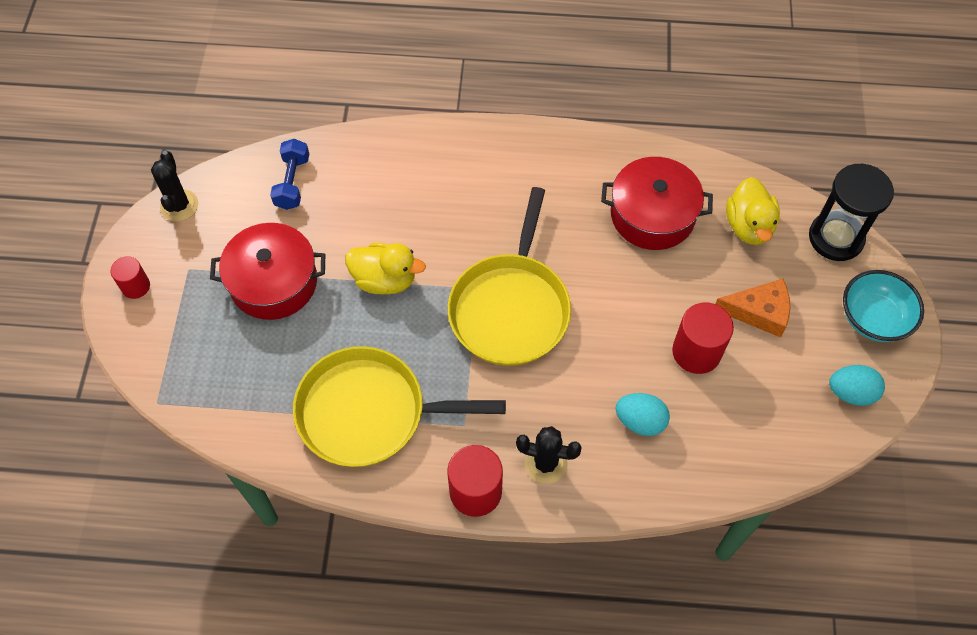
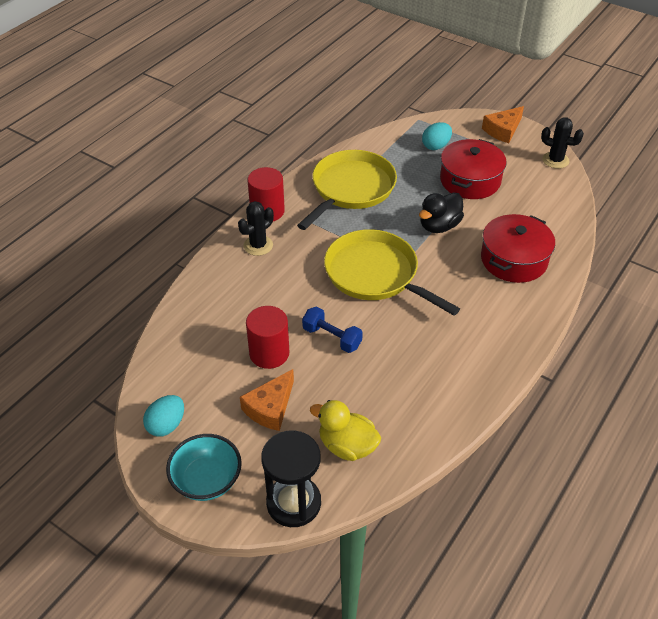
camera: 120 degrees right, 15 degrees down
(136, 286) = (503, 130): red cylinder -> orange cheese
(292, 182) = (547, 211): blue dumbbell -> blue dumbbell (332, 338)
(385, 280) = (439, 226): yellow duck -> black duck
(640, 421) = (246, 299): turquoise egg -> turquoise egg (436, 146)
(652, 215) = (399, 388): red pot -> red pot (514, 260)

